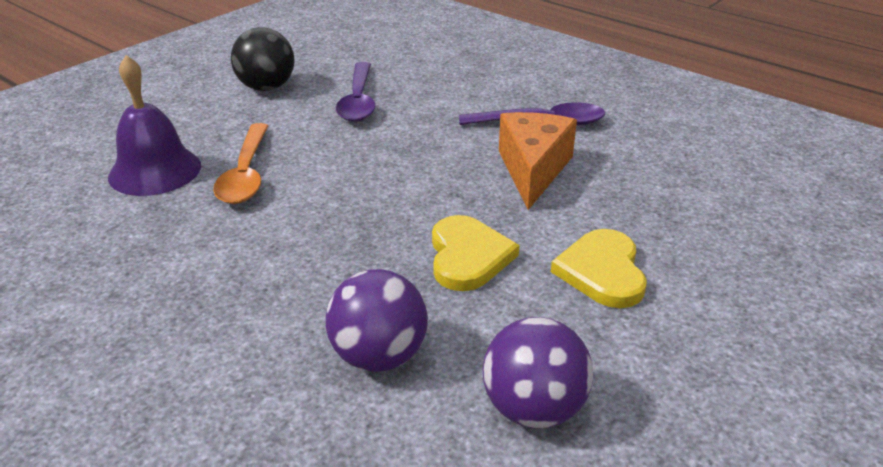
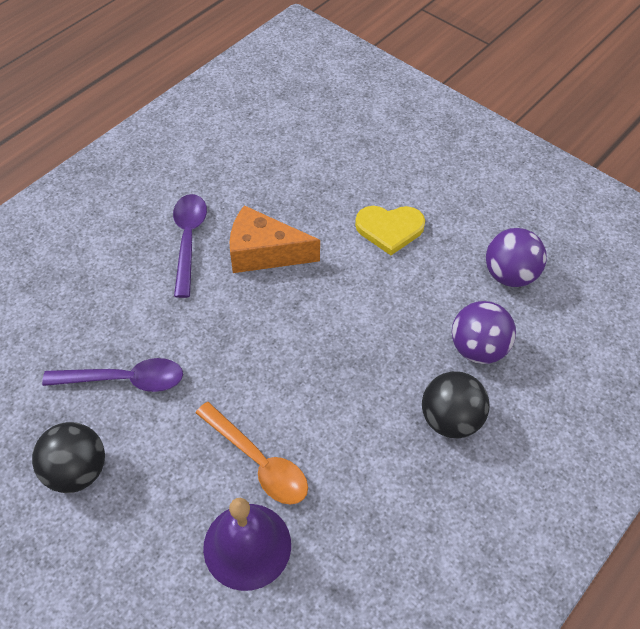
camera: 90 degrees left, 20 degrees up
(246, 174) = (258, 462): orange spoon -> orange spoon turned 45 degrees clockwise
(262, 319) = (450, 419): none -> black ball
(468, 256) = (376, 299): yellow heart -> none

